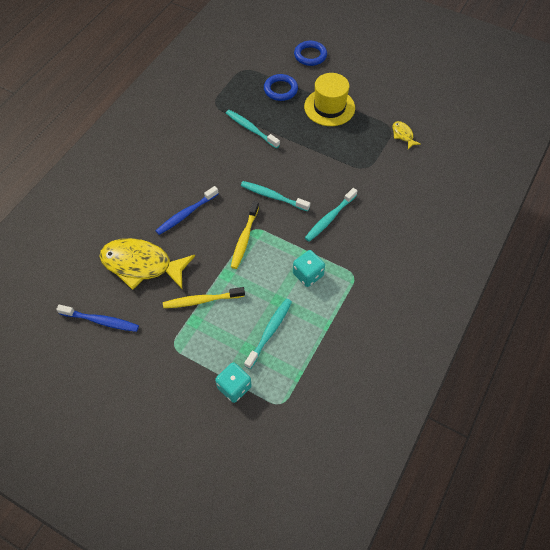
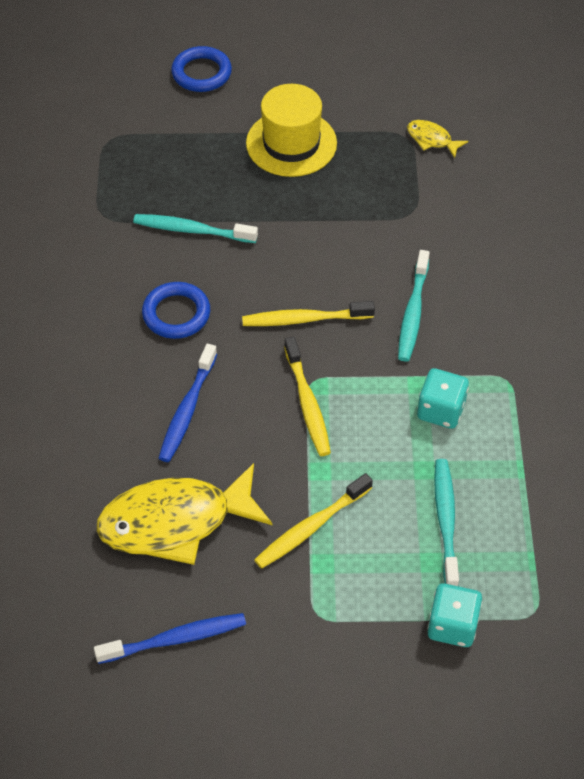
camera: 30 degrees left, 5 degrees down
(273, 196) = (304, 319): turquoise toothbrush -> yellow toothbrush
(280, 90) = (194, 147): blue ring -> blue ring (176, 314)

